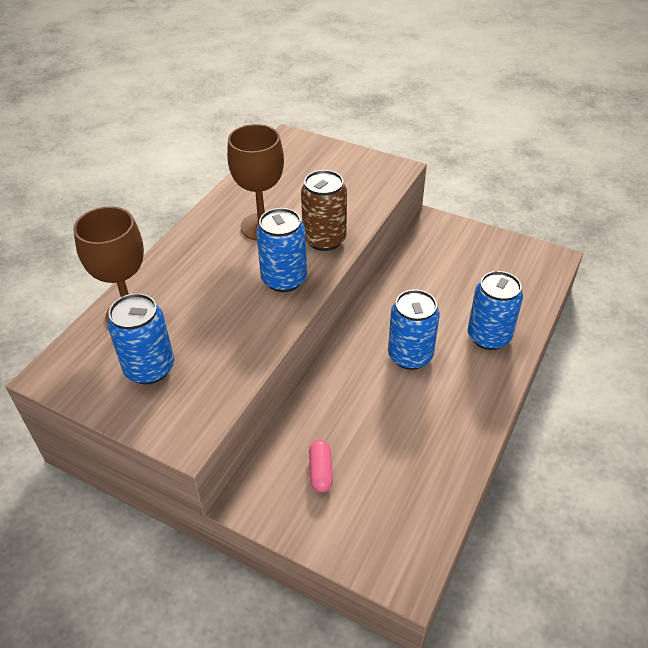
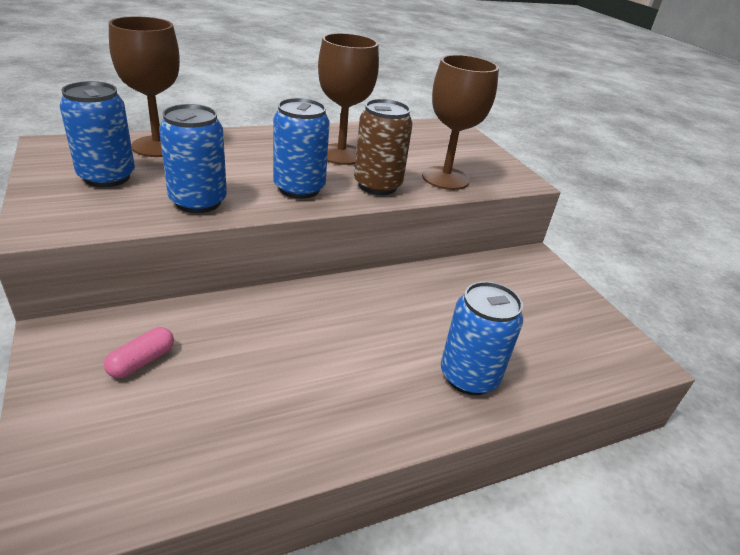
camera: 35 degrees right, 10 degrees down
(353, 201) = (445, 178): none -> brown goblet
(410, 356) = (362, 336): blue can -> blue can (198, 202)

